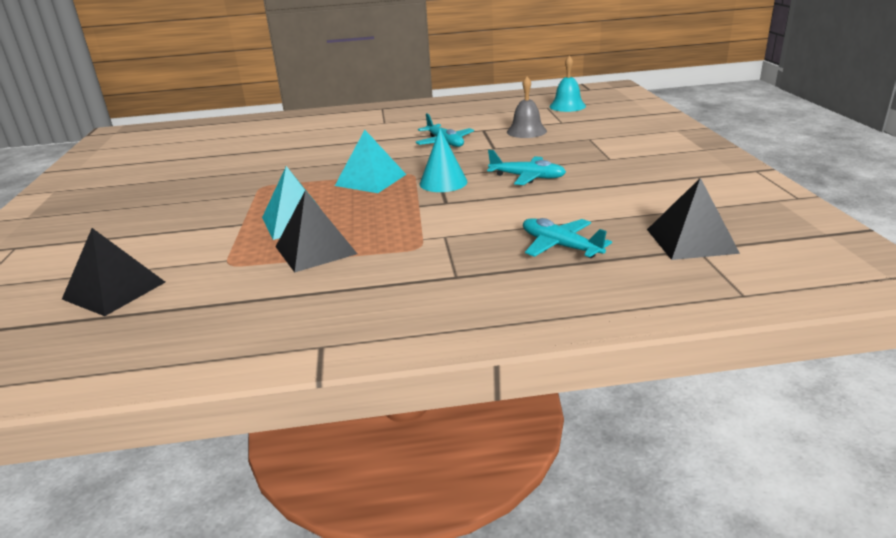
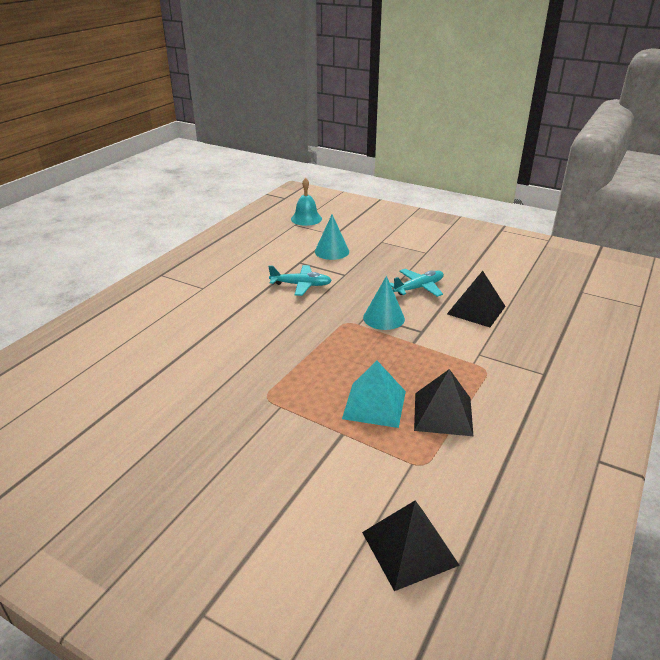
camera: 55 degrees left, 5 degrees up
(370, 180) = (332, 342): turquoise pyramid -> none
(526, 131) = (331, 251): grey bell -> turquoise cone
(560, 246) = (538, 324): turquoise plane -> none
(691, 241) = (570, 288): black pyramid -> black pyramid (476, 310)

